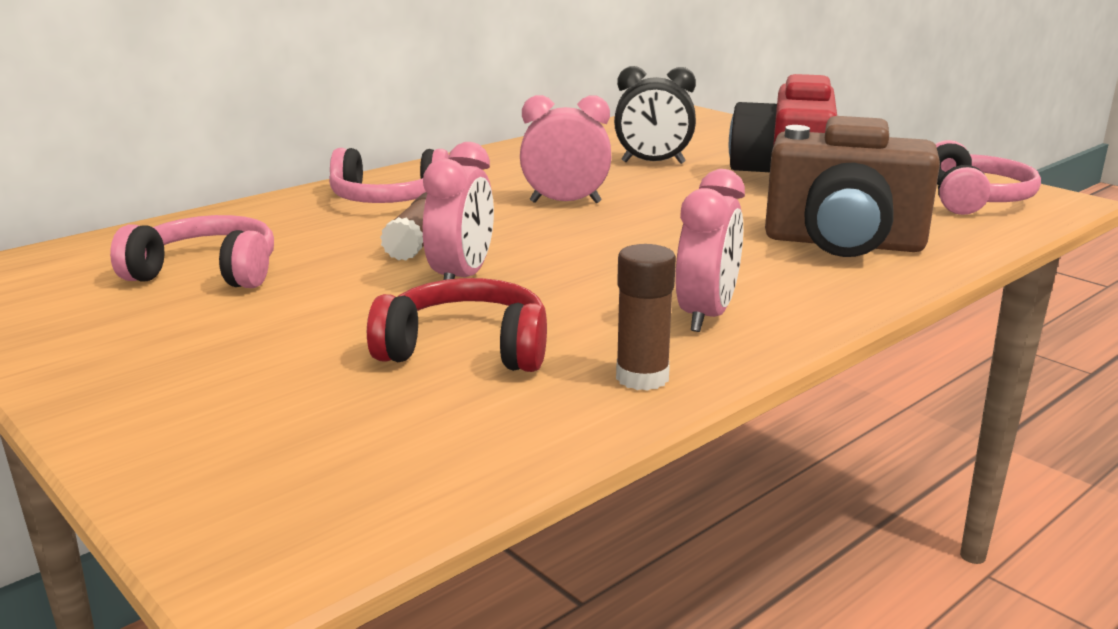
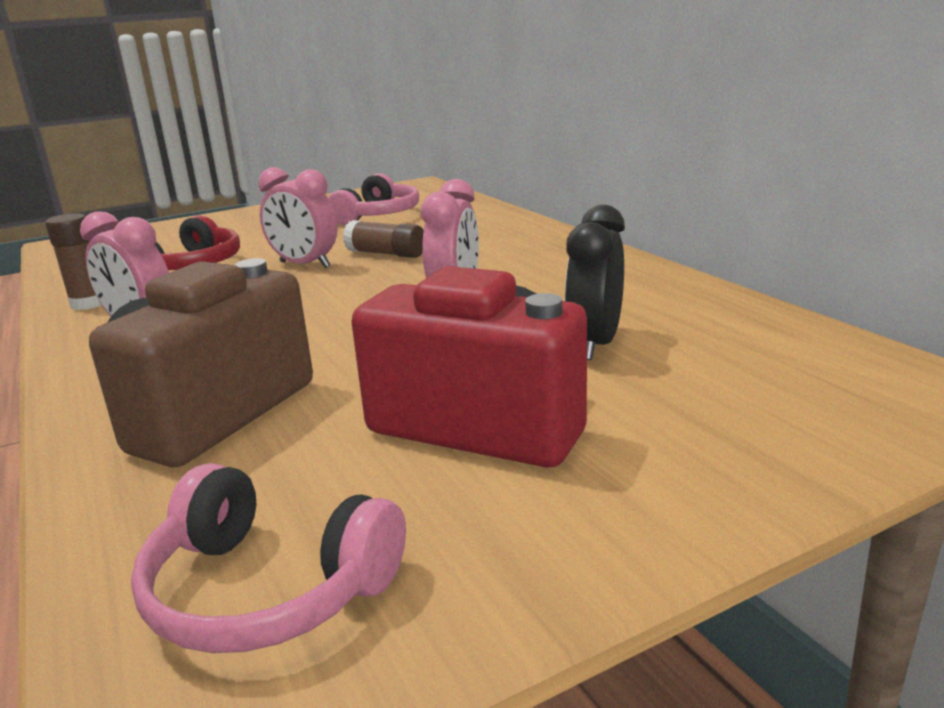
camera: 105 degrees right, 0 degrees up
(388, 199) = (502, 243): pink headphones -> none

